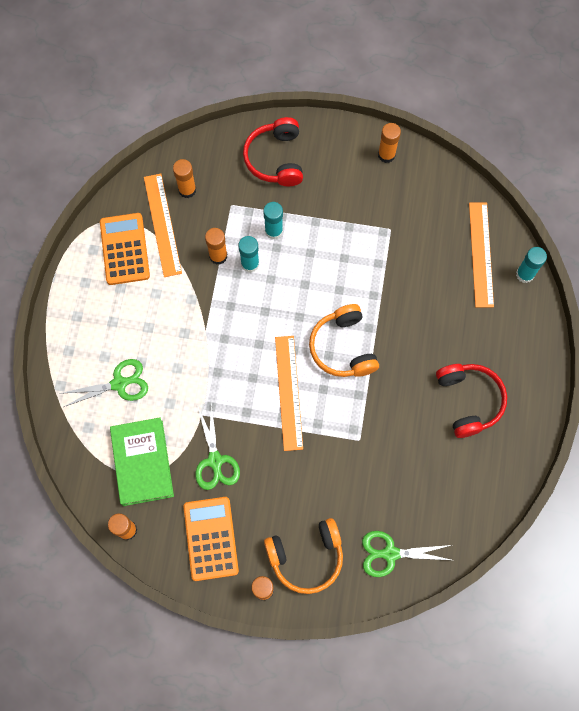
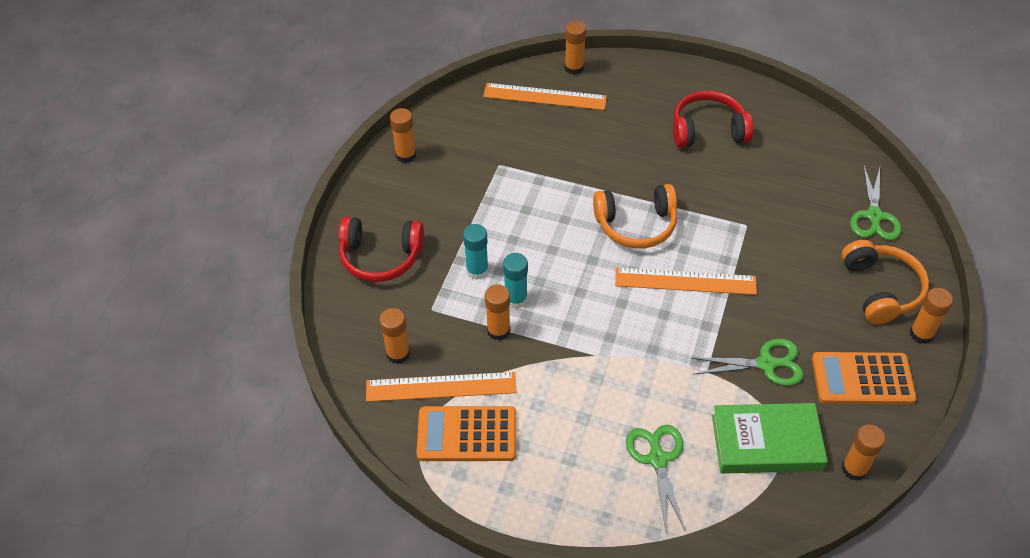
camera: 80 degrees left, 20 degrees down
(525, 274) = (574, 68): turquoise glue stick -> orange glue stick

